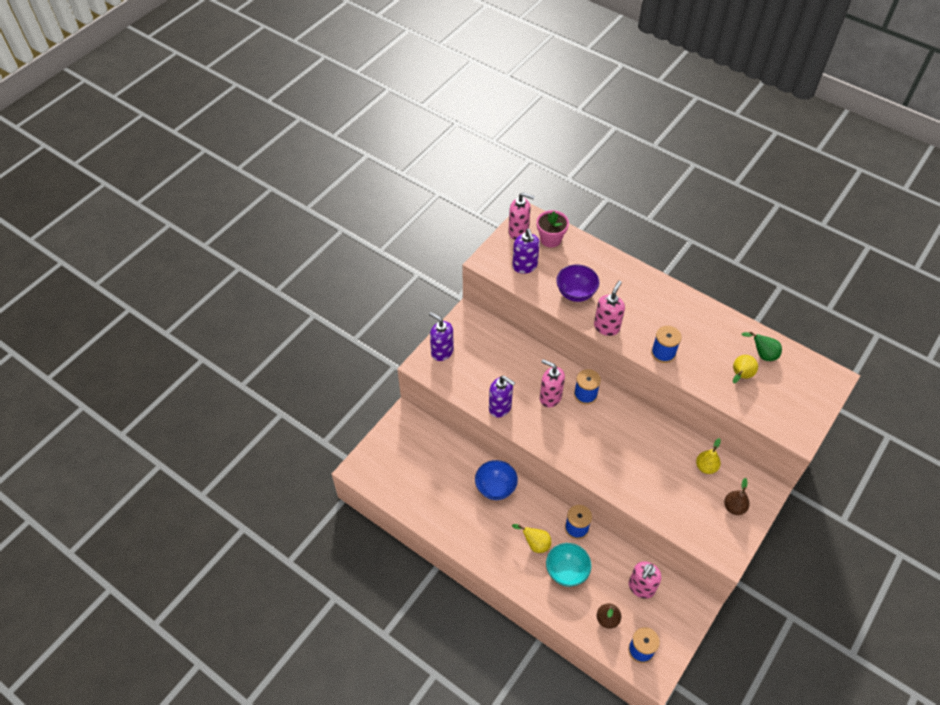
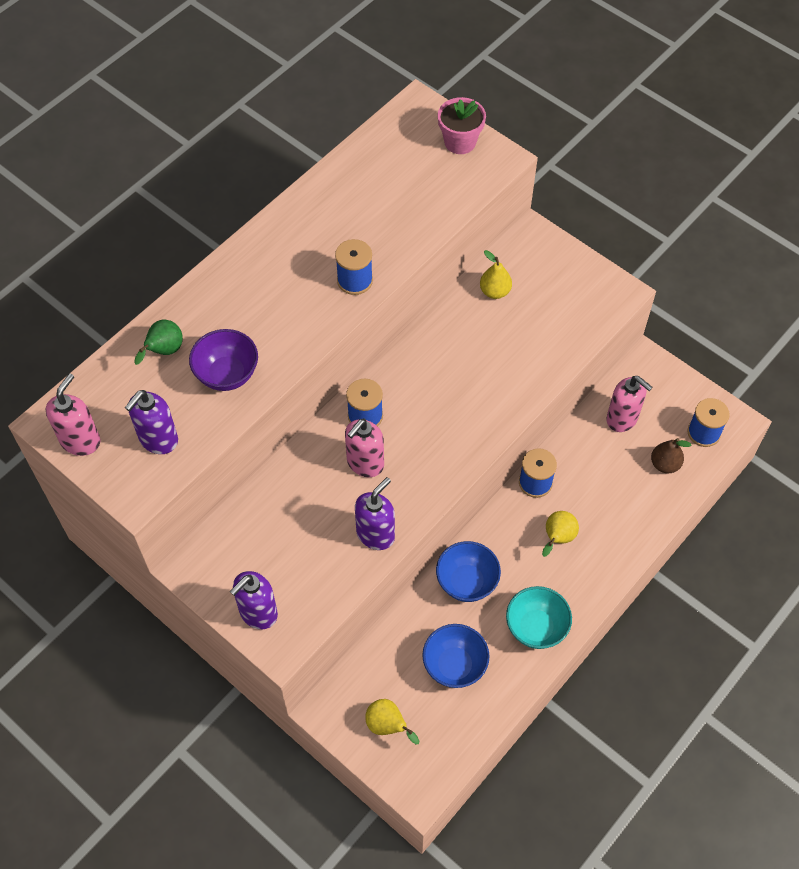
camera: 85 degrees left, 5 degrees up
(437, 484) = (454, 665): none -> blue bowl
(525, 266) = (158, 439): purple soap dispenser -> purple soap dispenser turned 135 degrees clockwise
(550, 239) = (108, 395): pink flower pot -> pink flower pot (460, 142)
(566, 571) = (599, 503): turquoise bowl -> turquoise bowl (536, 627)
(606, 327) = (298, 343): pink soap dispenser -> none
(734, 507) = (554, 272): brown pear -> none
(740, 375) = (403, 200): yellow pear -> yellow pear (387, 726)
(762, 354) = (371, 169): green pear -> green pear (164, 351)

